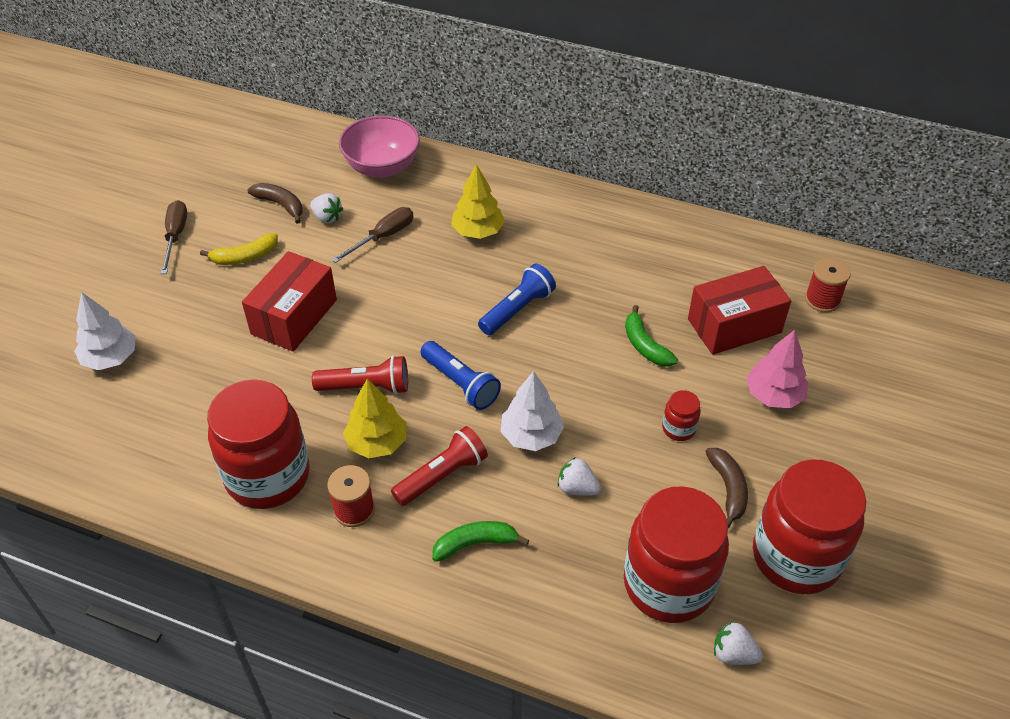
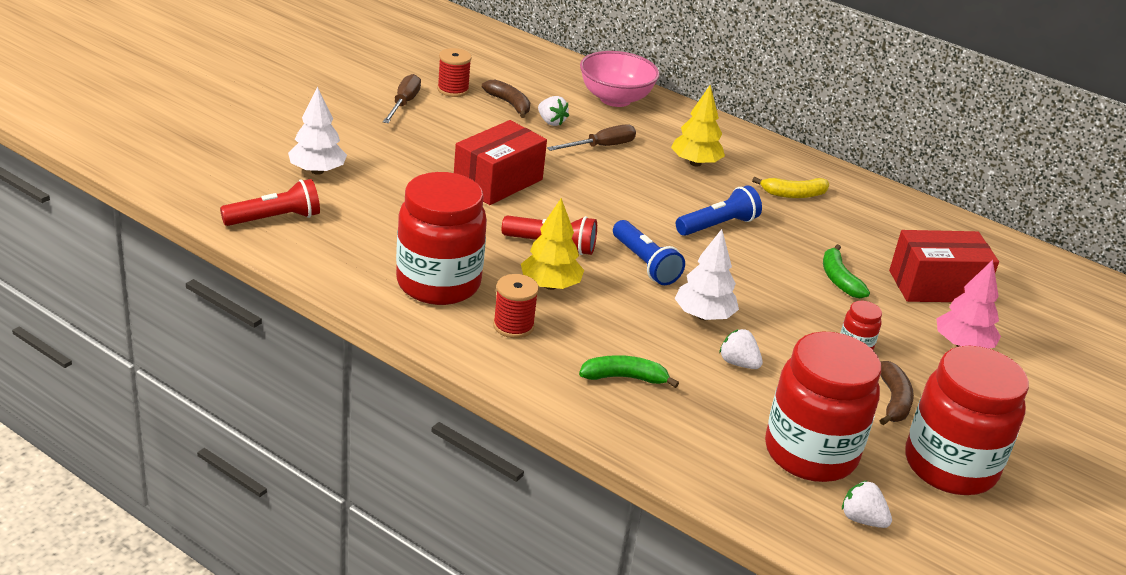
camera: 10 degrees right, 15 degrees down
(245, 257) = (464, 131): yellow banana -> yellow banana (793, 194)
(442, 476) = (606, 323): red flashlight -> red flashlight (275, 219)
(822, 300) = (1035, 288): red spool -> red spool (453, 90)

